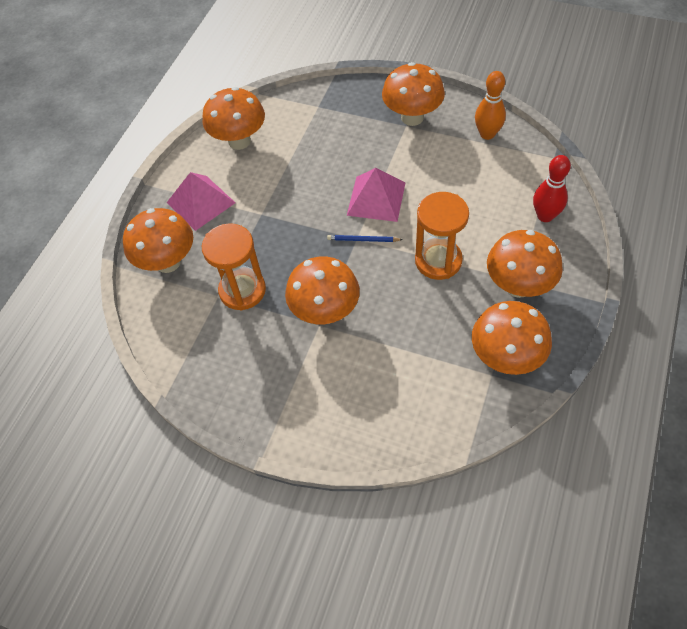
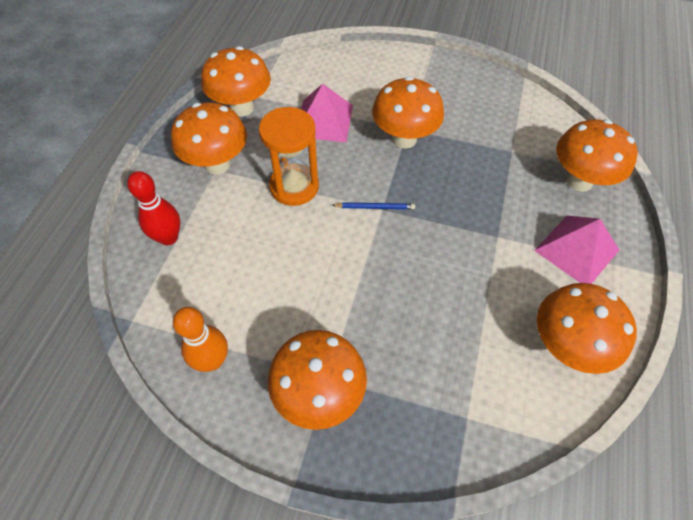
camera: 170 degrees right, 0 degrees up
(242, 290) = (490, 155): orange hourglass -> none
(376, 198) = (364, 257): pink pyramid -> pink pyramid (324, 120)

